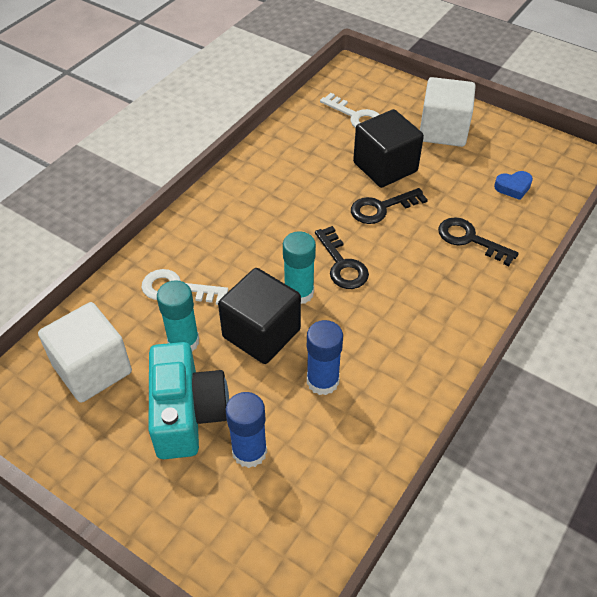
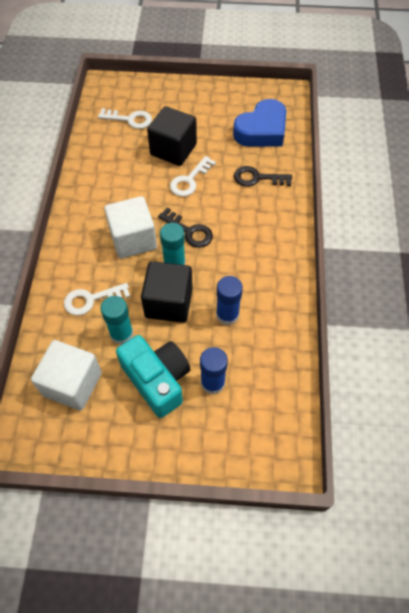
camera: 30 degrees left, 10 degrees up
(382, 208) = (189, 180): black key -> white key
(443, 130) = (194, 107): white cube -> white cube (133, 239)
(513, 187) = (262, 130): blue heart -> blue heart, size x2.26

